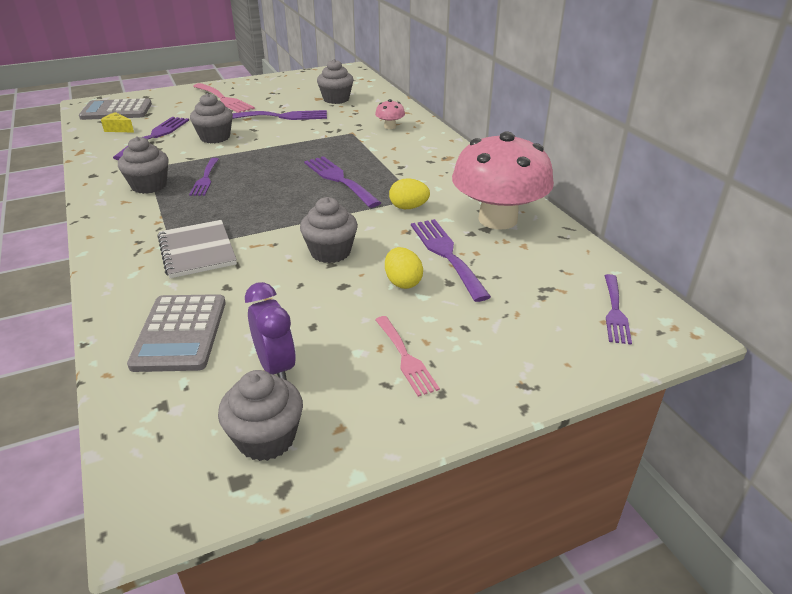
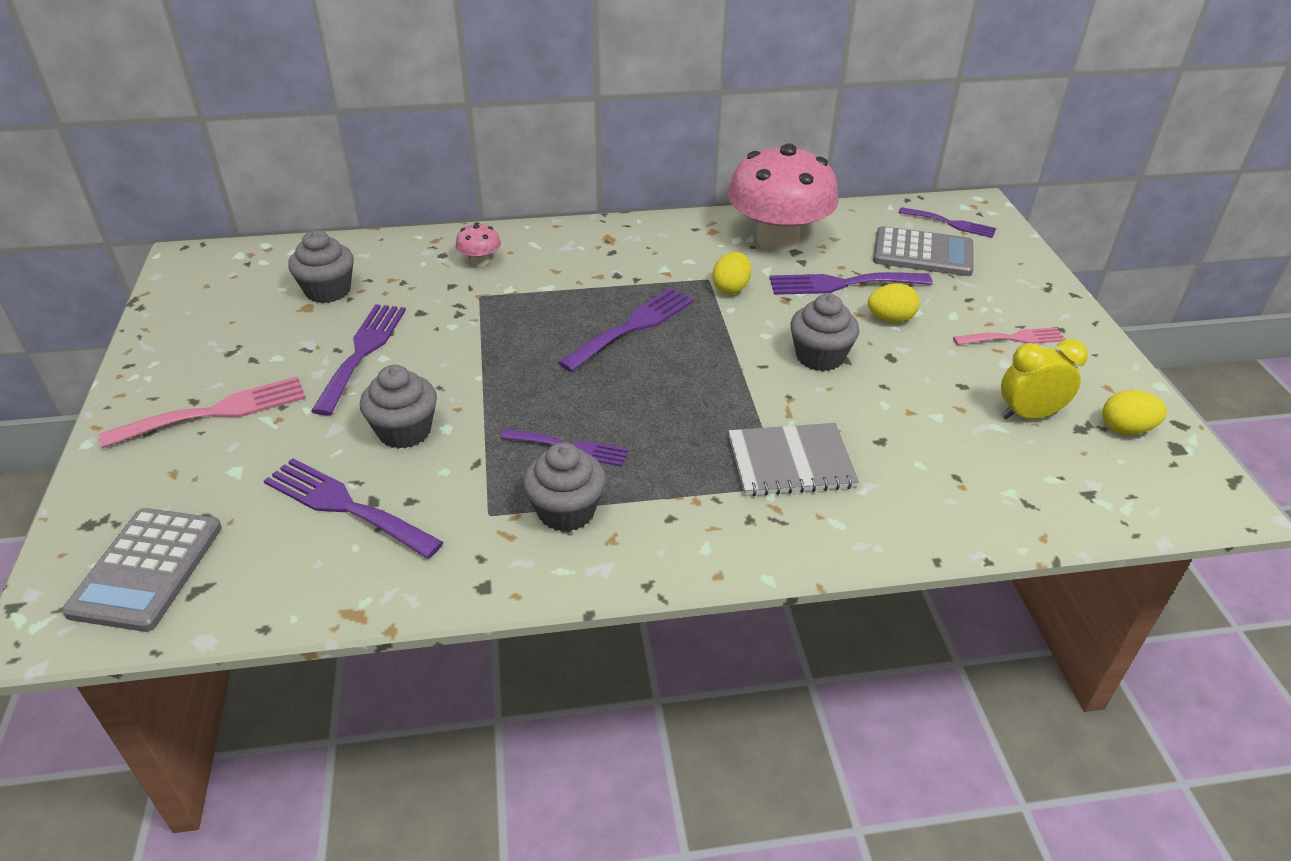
camera: 75 degrees left, 5 degrees up
(118, 129) = (267, 561): yellow cheese -> none
(180, 333) = (971, 480): grey calculator -> grey calculator (922, 253)
(266, 438) = (1126, 429): grey cupcake -> yellow egg
(276, 367) = (1028, 415): purple clock -> yellow clock
(339, 179) = (633, 327): purple fork -> purple fork turned 150 degrees clockwise

